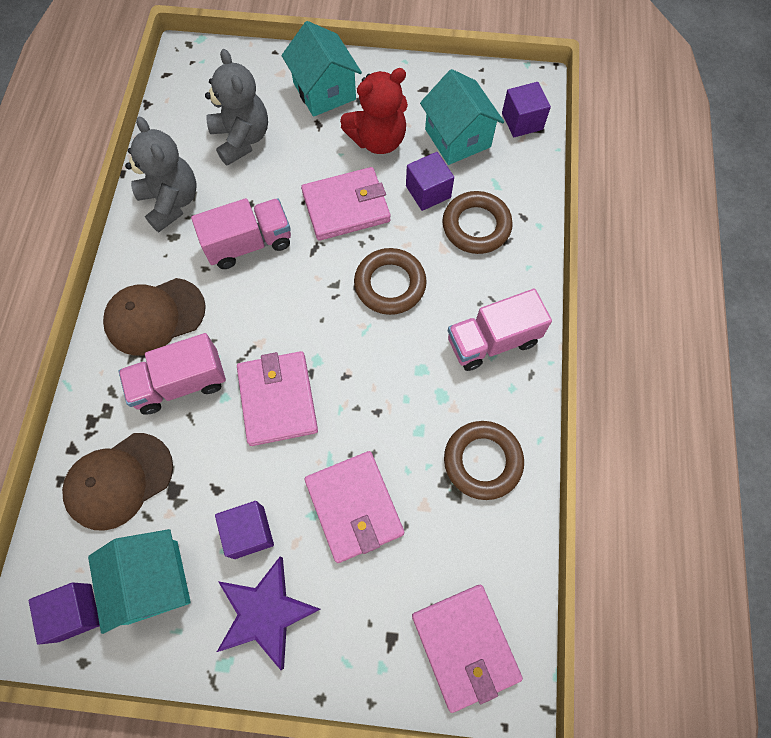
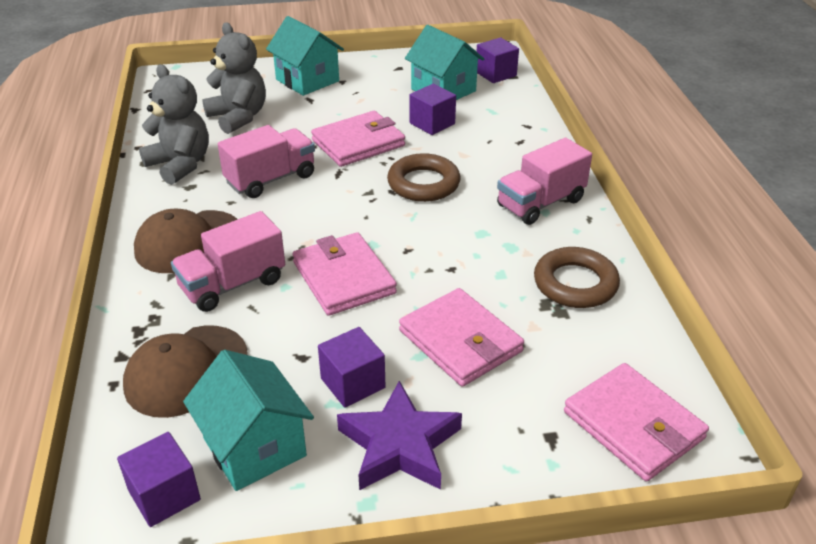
camera: 15 degrees left, 30 degrees down
(378, 140) = (370, 101): red teddy bear -> none
(476, 226) = (487, 137): brown ring -> none

